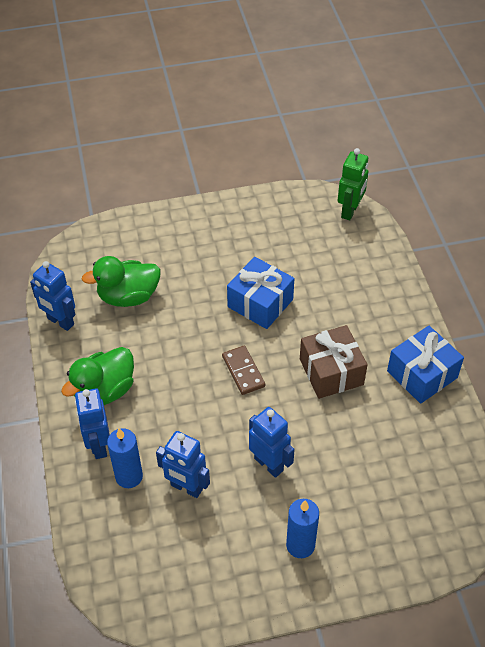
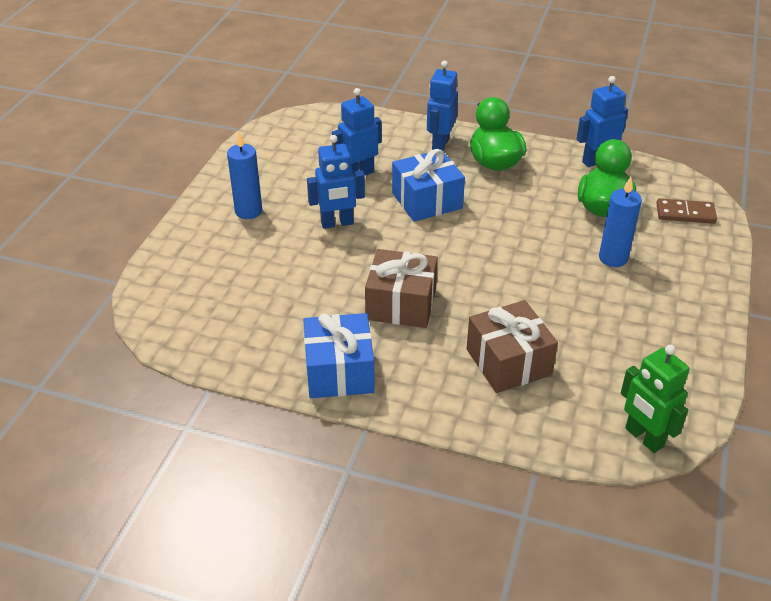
camera: 120 degrees right, 10 degrees down
(98, 445) = (440, 145): blue robot -> blue robot turned 90 degrees counterclockwise
(129, 476) = (396, 150): blue candle -> blue candle (613, 258)
(243, 371) = (451, 246): brown domino -> brown domino (685, 213)
(260, 303) = (532, 291): blue gift -> blue gift (427, 200)
(339, 290) = (508, 362): none -> brown gift

